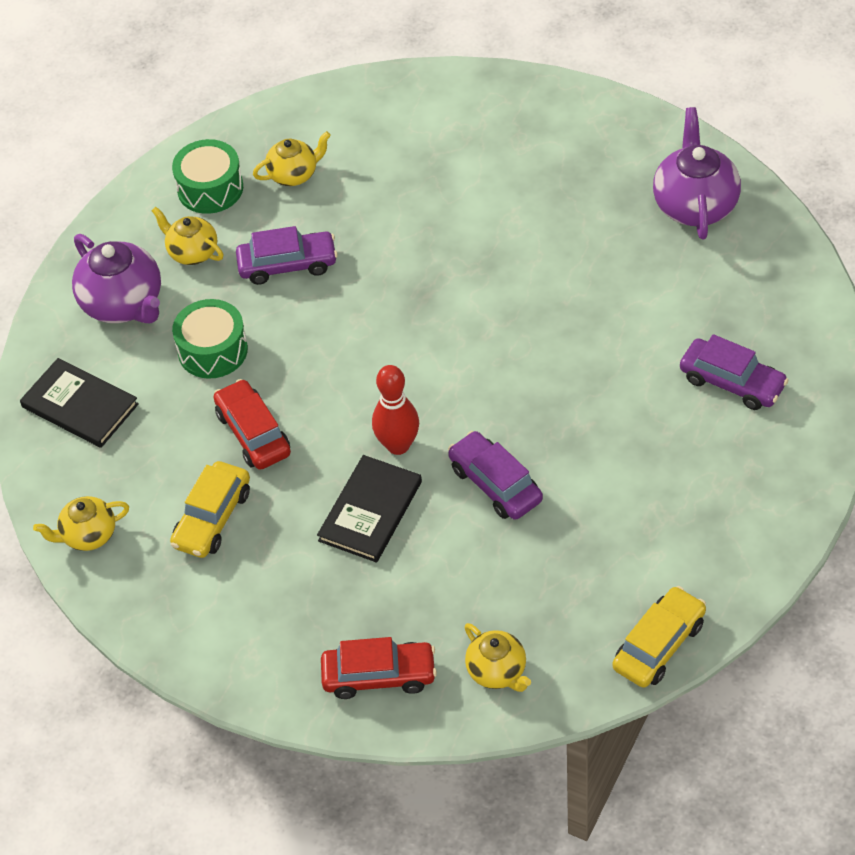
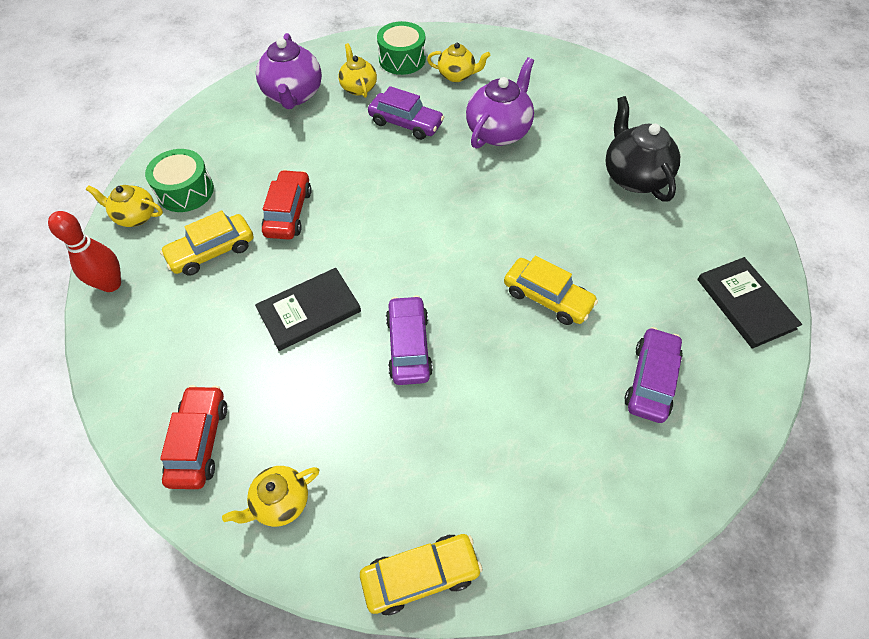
camera: 30 degrees right, 5 degrees up
(80, 406) = (212, 138): black book -> black book (745, 304)
(213, 350) = (315, 148): green drum -> green drum (185, 191)
(379, 676) = (199, 441): red car -> red car turned 120 degrees counterclockwise
(398, 445) = (368, 276): red bowling pin -> red bowling pin (111, 284)
(497, 671) = (280, 502): yellow teapot -> yellow teapot turned 60 degrees clockwise
(578, 190) = (633, 176): none -> black teapot
(587, 364) = (547, 298): none -> yellow car
(695, 205) = (715, 230): purple teapot -> purple teapot (498, 131)
(732, 382) = (651, 380): purple car -> purple car turned 135 degrees counterclockwise

